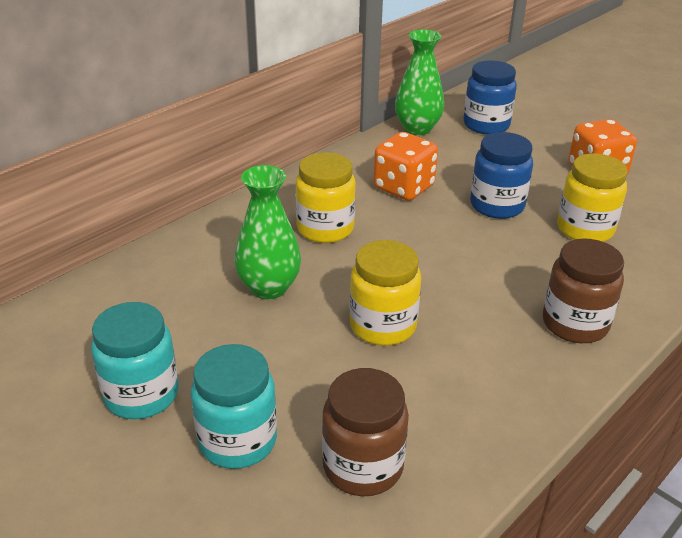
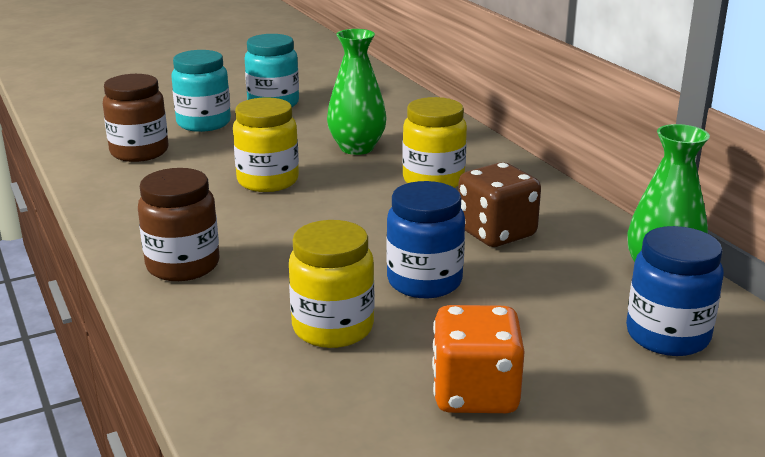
camera: 110 degrees right, 10 degrees down
(403, 188) = (496, 233): orange dice -> brown dice

